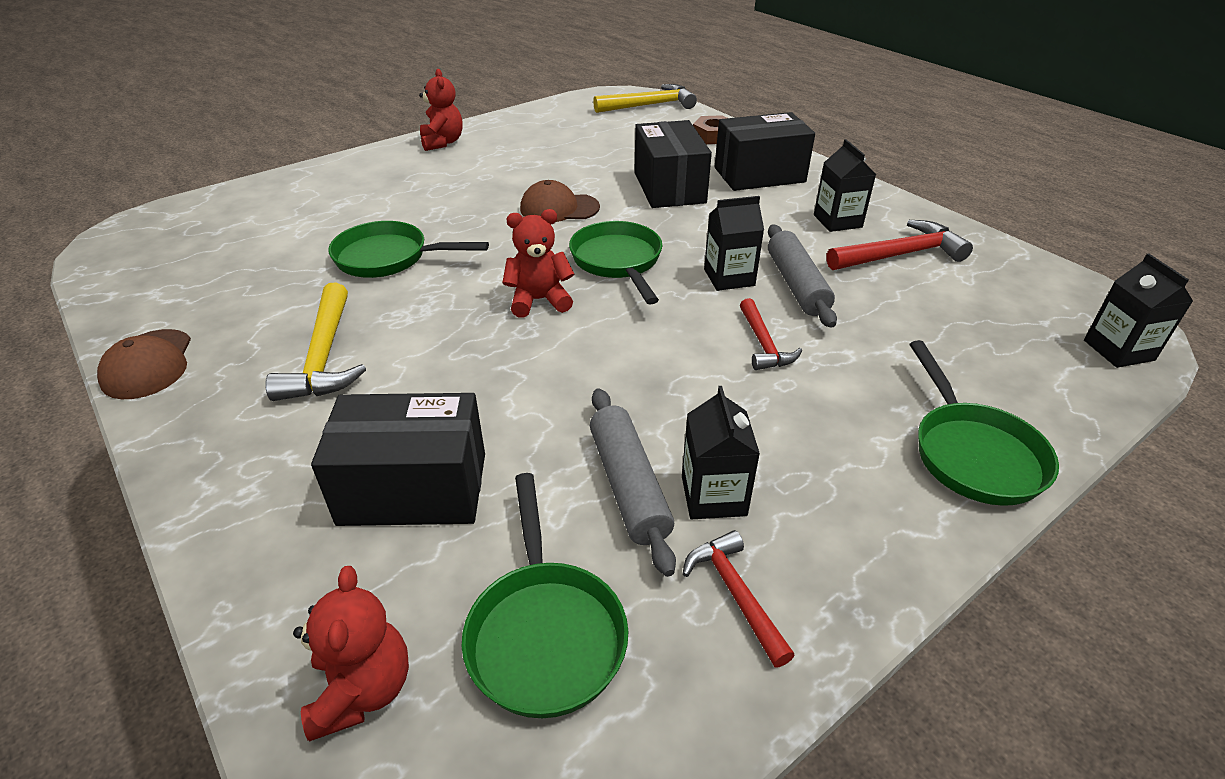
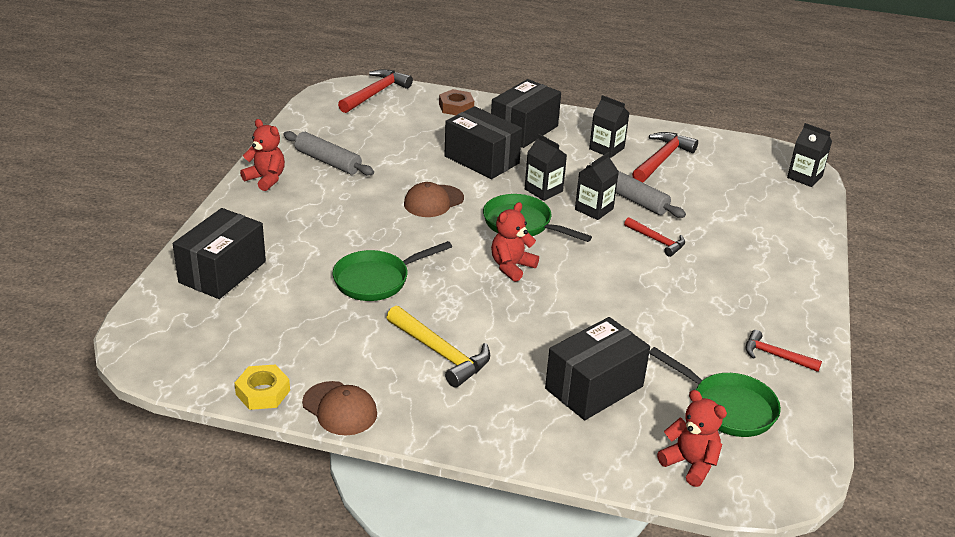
camera: 40 degrees left, 5 degrees down
(125, 315) = (263, 392): none -> yellow nut
(283, 201) = (222, 272): none -> black box
(628, 486) = (684, 337): grey rolling pin -> grey rolling pin (328, 161)
(649, 105) = (375, 93): yellow hammer -> red hammer
(713, 495) = (722, 323): black carton -> black carton (543, 190)
(973, 453) = (797, 254): green pan -> none

